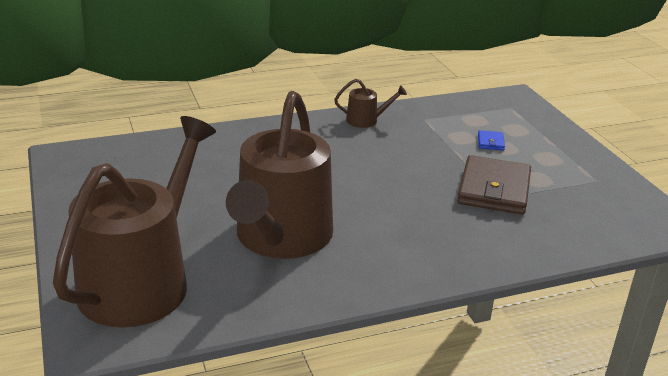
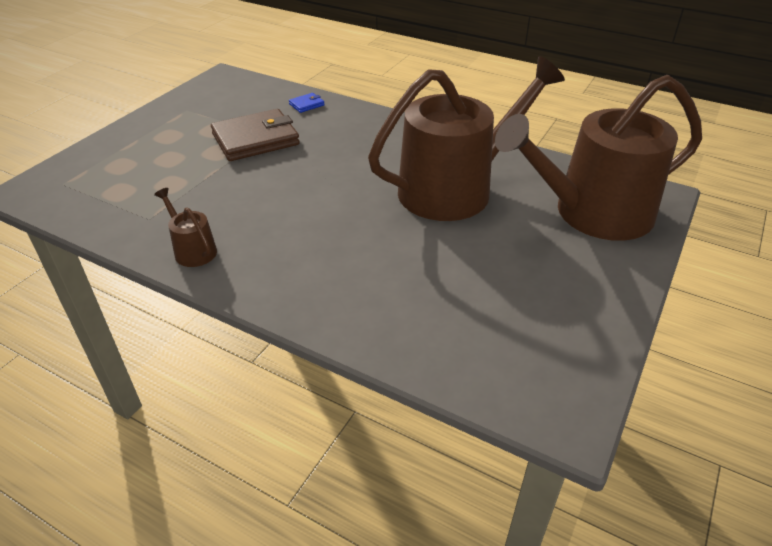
camera: 130 degrees left, 10 degrees up
(490, 142) = (165, 167): blue wallet -> blue wallet (306, 104)

